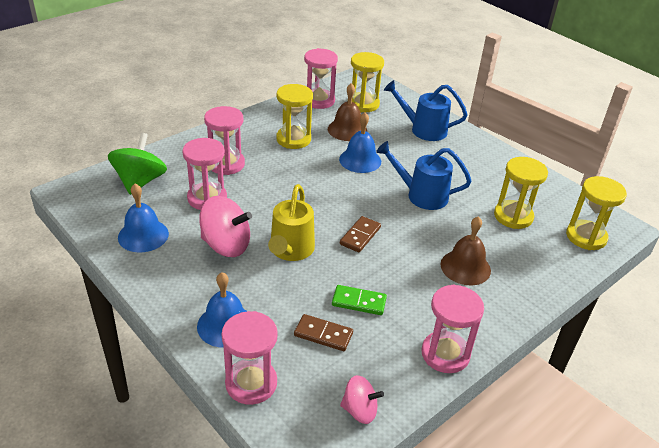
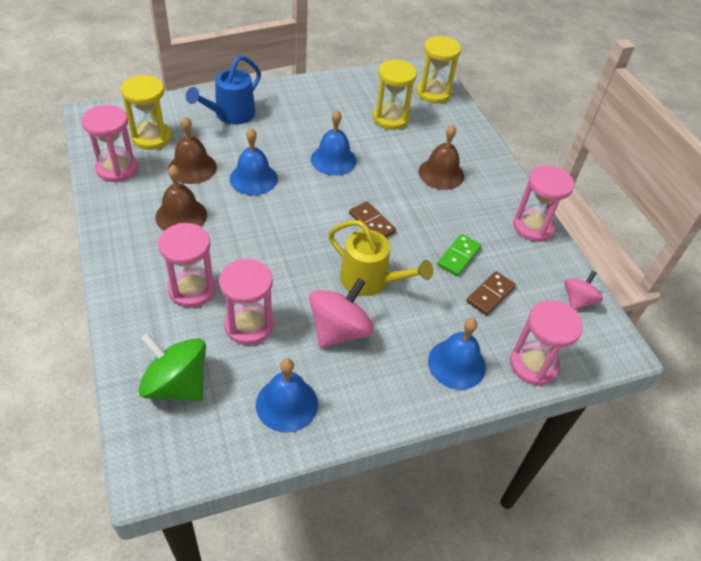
camera: 70 degrees left, 10 degrees up
(293, 139) = (181, 216): yellow hourglass -> brown bell
(421, 195) = (333, 160): blue watering can -> blue bell

